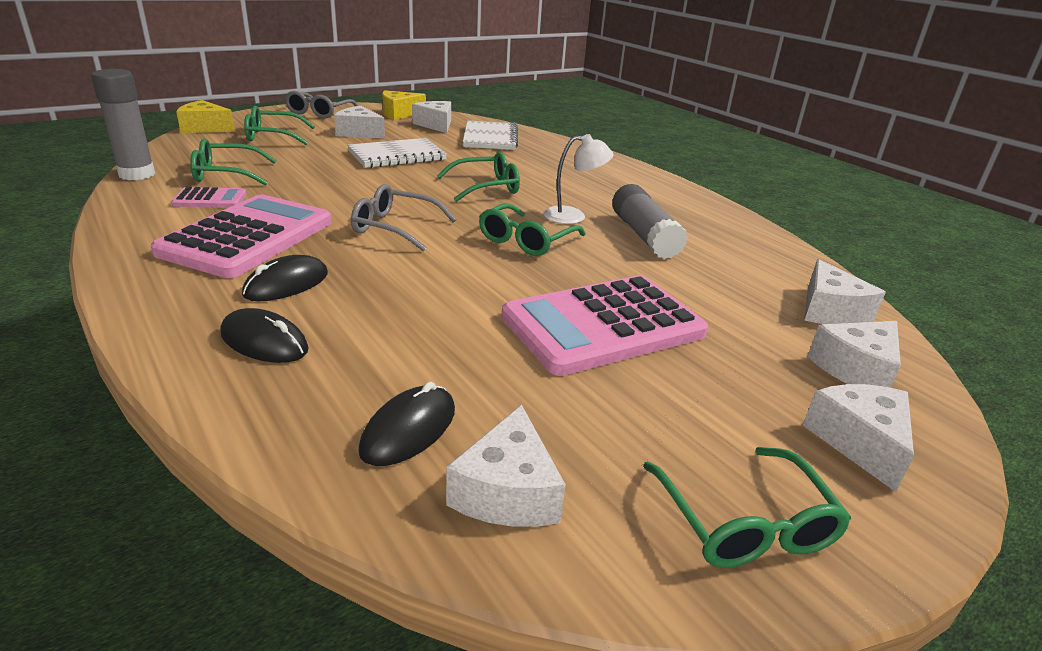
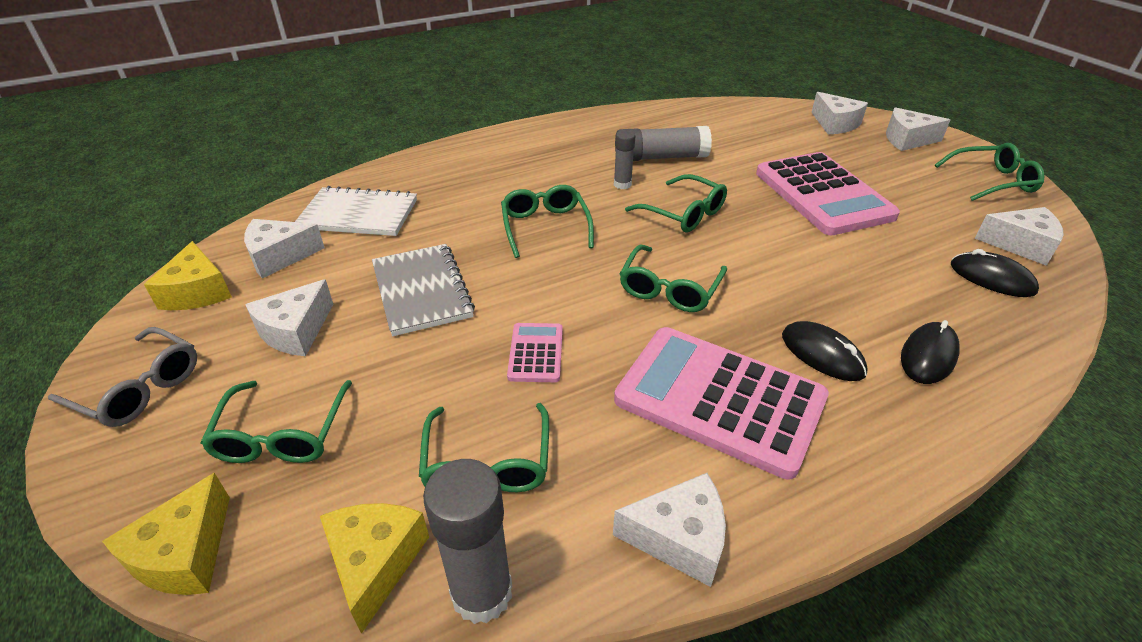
camera: 80 degrees left, 10 degrees up
(173, 156) = (375, 563): none -> yellow cheese
(210, 199) = (598, 461): pink calculator -> pink calculator (536, 353)
(395, 228) = (670, 288): grey glasses -> green glasses
(397, 156) = (422, 291): white notebook -> grey notebook
(573, 216) = (622, 184): white lamp -> grey glue stick
(830, 310) = (766, 115): white cheese -> white cheese (679, 538)

